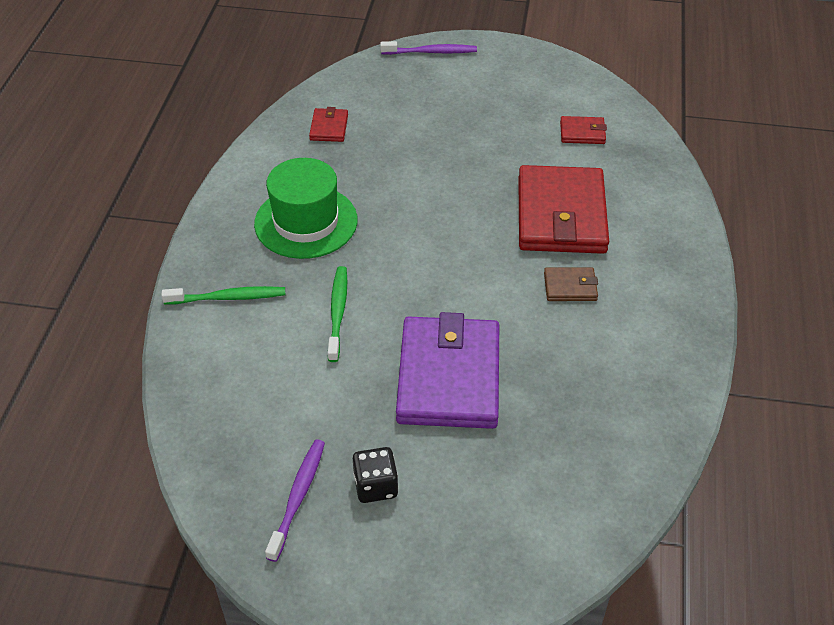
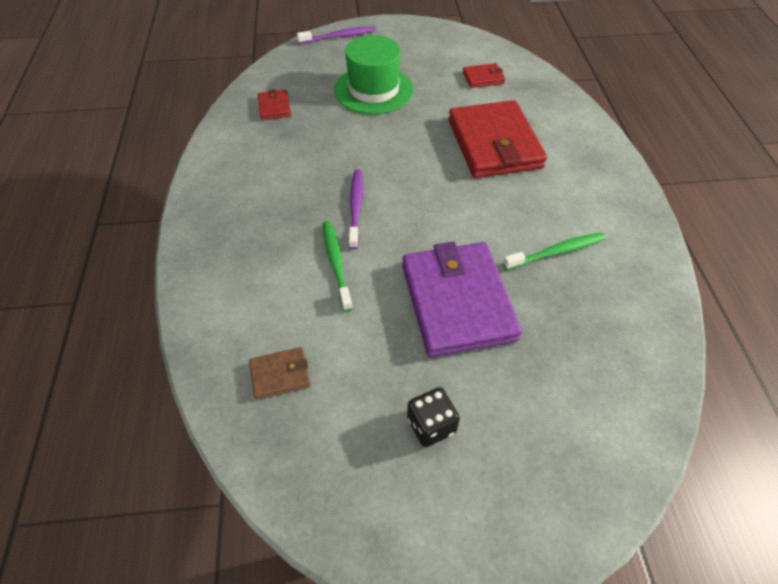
camera: 15 degrees left, 5 degrees up
(228, 298) = (229, 271): green toothbrush -> green toothbrush (556, 252)
(298, 497) = (360, 456): purple toothbrush -> purple toothbrush (356, 207)
(306, 222) = (280, 189): green hat -> green hat (374, 90)
(570, 287) = (527, 201): brown wallet -> brown wallet (280, 375)

